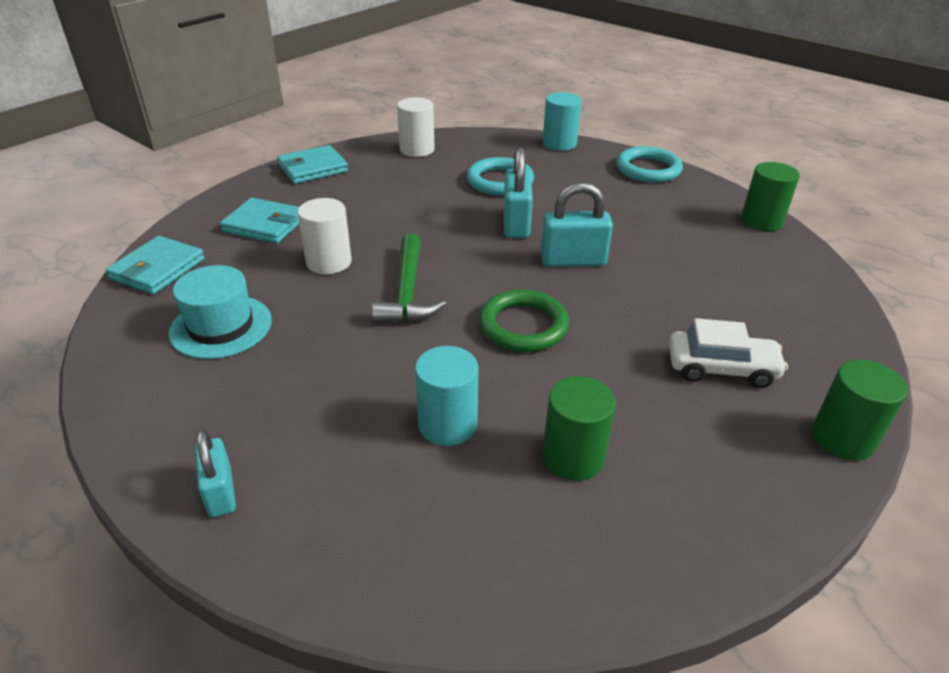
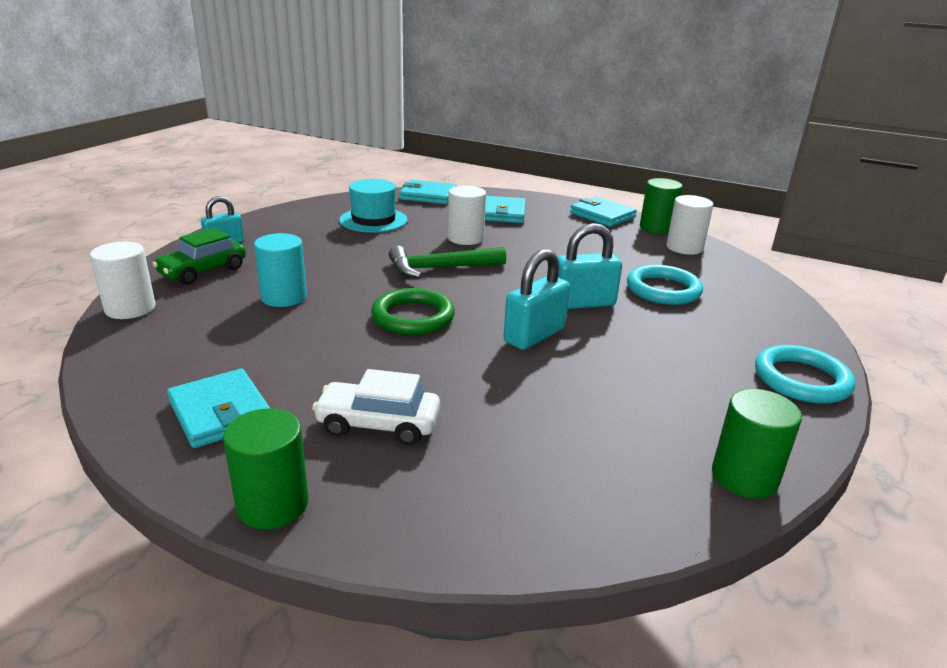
camera: 75 degrees right, 10 degrees down
(329, 515) = (203, 271): none -> green car
(440, 598) = (130, 308): none -> white cylinder
(559, 143) = (796, 317): turquoise cylinder -> none
(573, 261) = (534, 335): turquoise padlock -> turquoise padlock turned 60 degrees clockwise
(573, 457) = (249, 346): green cylinder -> green cylinder (656, 228)
(711, 478) = (220, 412): none -> turquoise wallet
(721, 368) = (378, 424): white car -> white car turned 105 degrees clockwise

